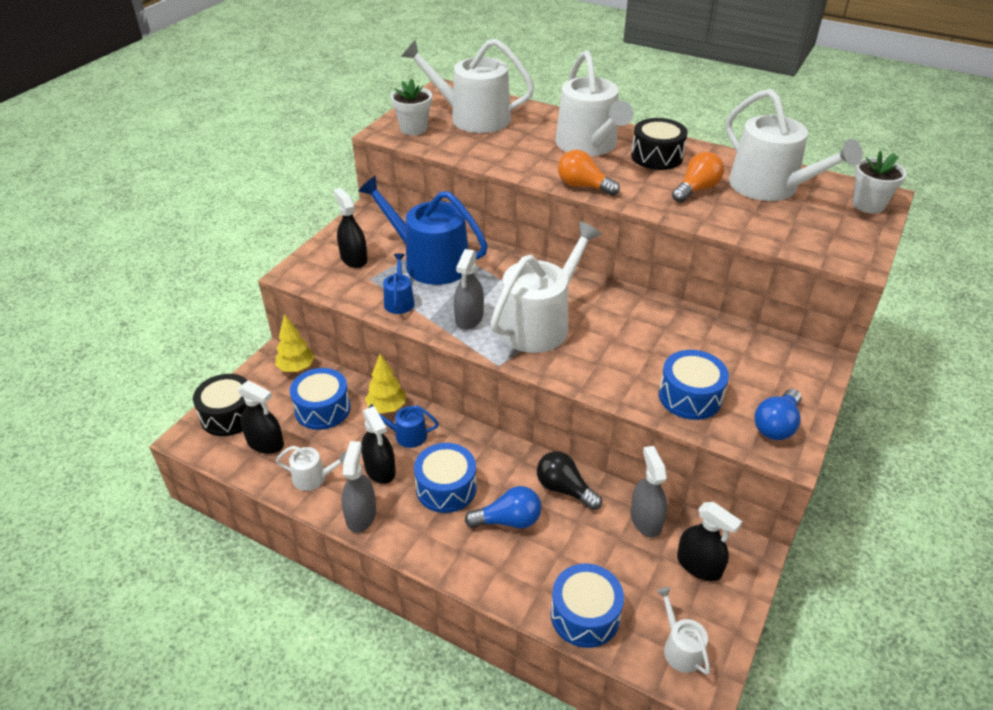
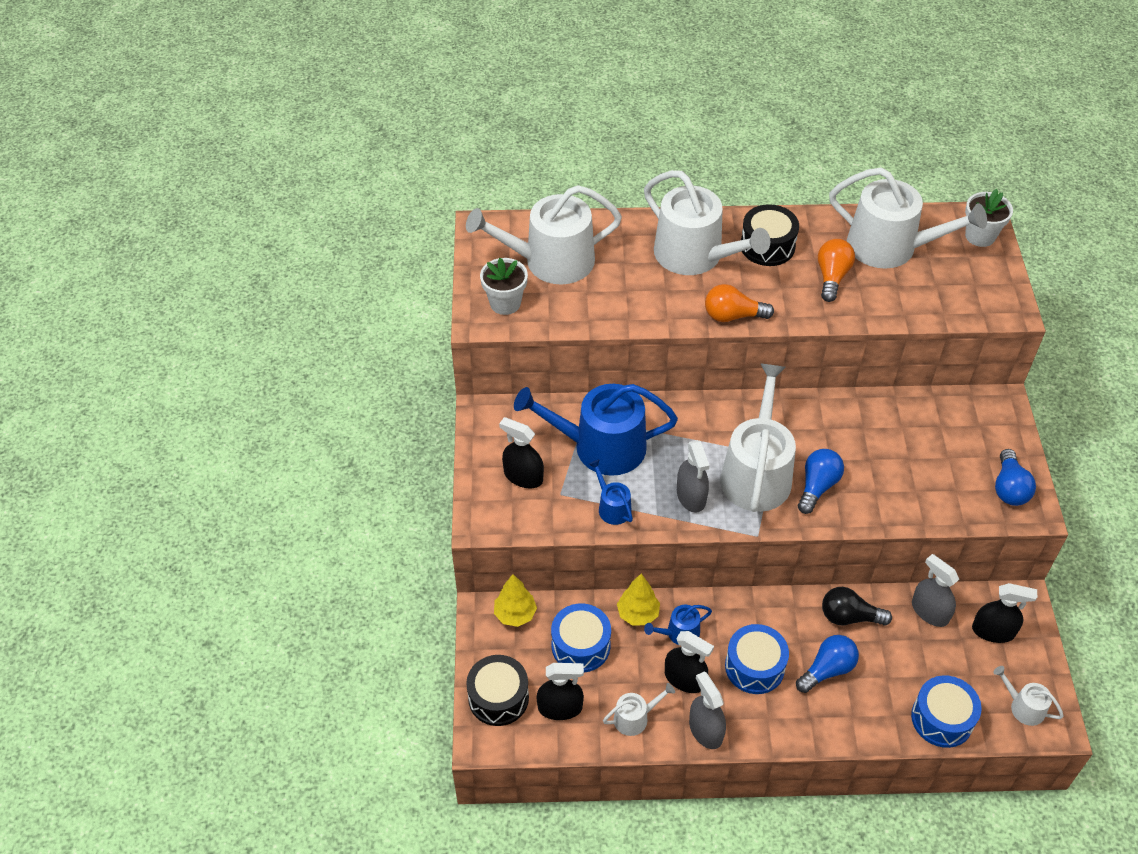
camera: 30 degrees left, 10 degrees up
(585, 352) = (817, 486): none -> blue light bulb
(690, 396) = (929, 491): blue drum -> none

